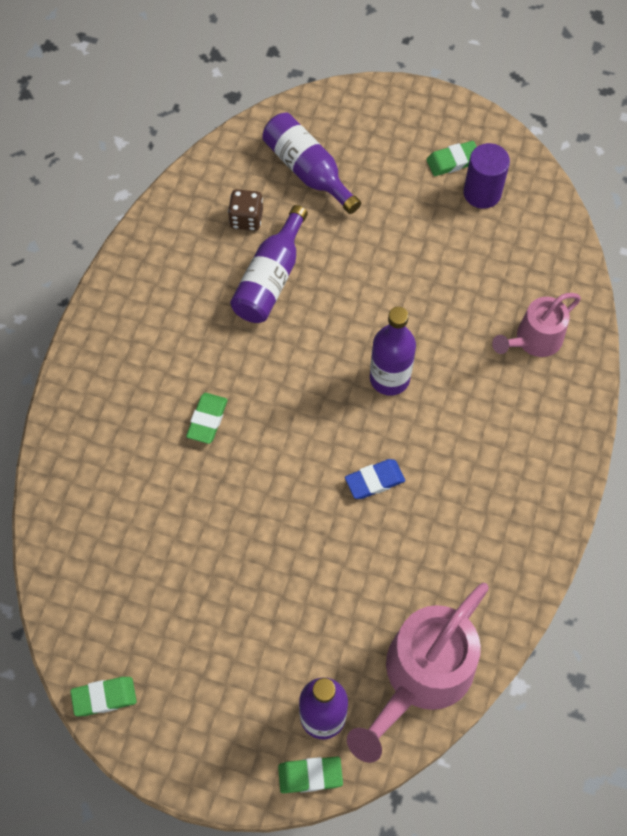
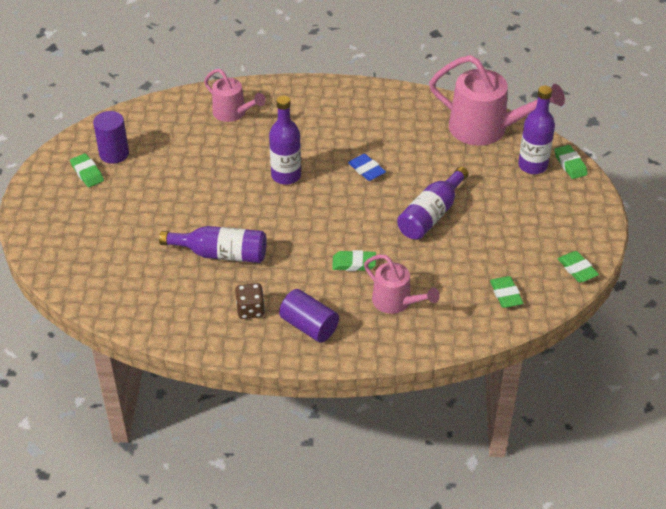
camera: 105 degrees left, 20 degrees down
(94, 586) = (505, 294): none -> green eraser
(126, 347) = (309, 326): none -> purple cylinder
(128, 451) = (396, 302): none -> pink watering can
(246, 219) = (168, 280): brown dice -> brown dice (250, 310)
(308, 171) = (112, 252): purple bottle -> purple bottle (431, 215)

